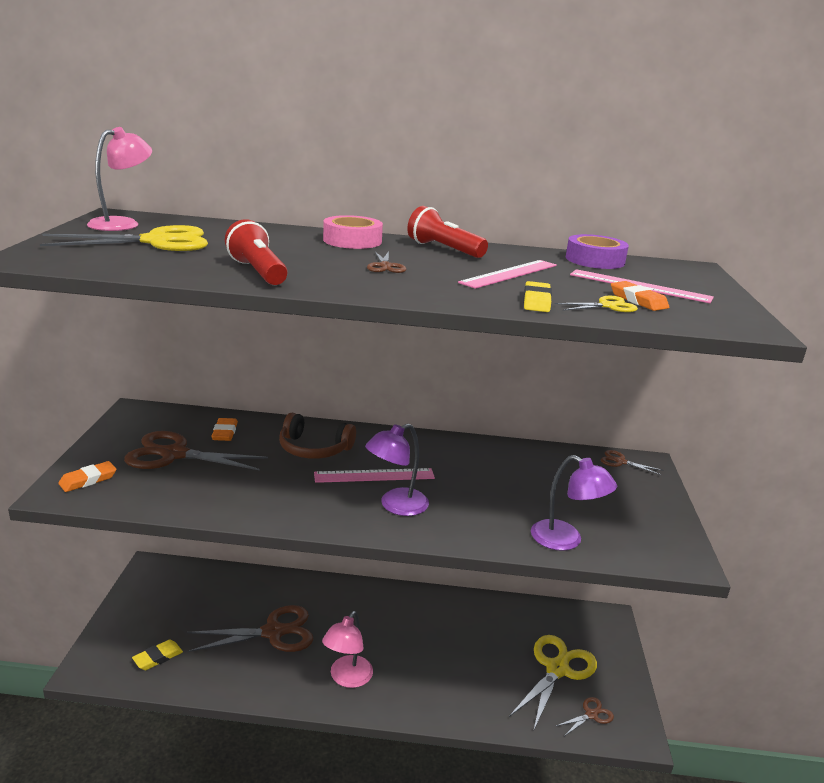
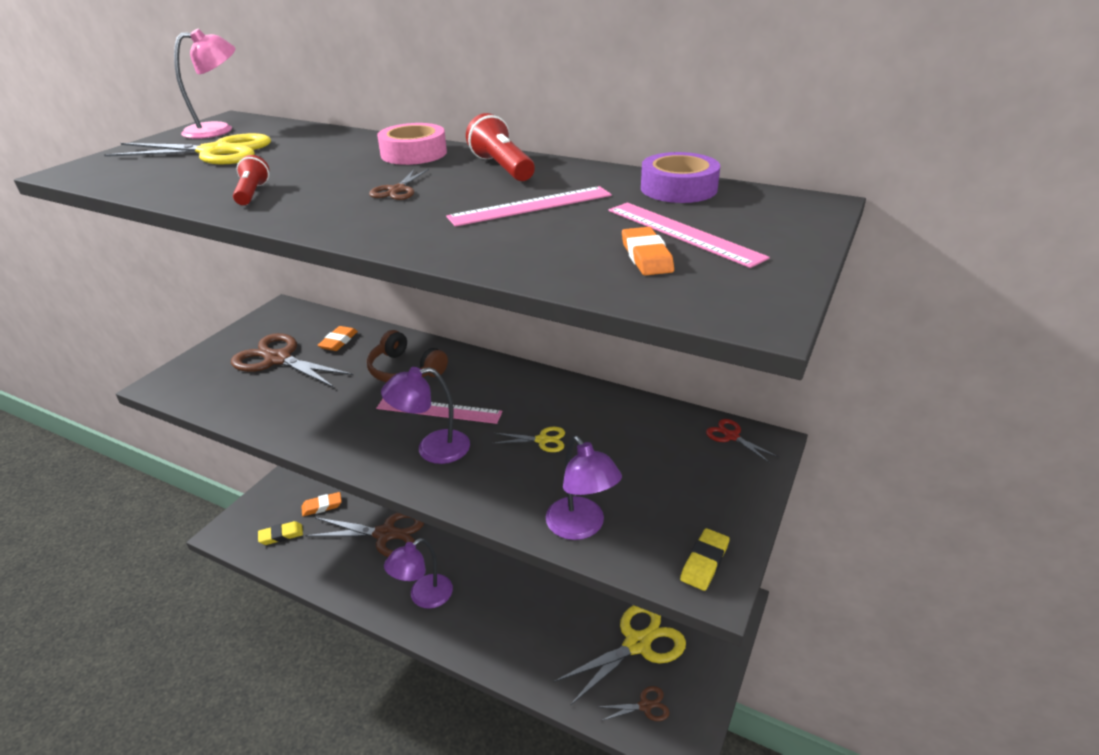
camera: 25 degrees right, 10 degrees up
(88, 480) = (191, 375): orange eraser -> orange eraser (322, 506)
(258, 272) = (252, 193): red flashlight -> red flashlight, size x0.65
(347, 678) = (424, 597): pink lamp -> purple lamp
(536, 301) = (503, 250): yellow eraser -> yellow eraser (704, 562)
(607, 306) = (588, 263): yellow scissors -> yellow scissors (542, 440)
(620, 462) = (731, 436): brown scissors -> red scissors

